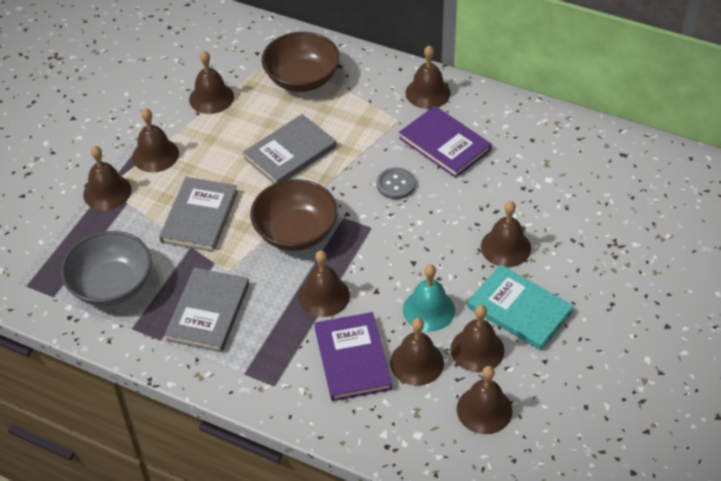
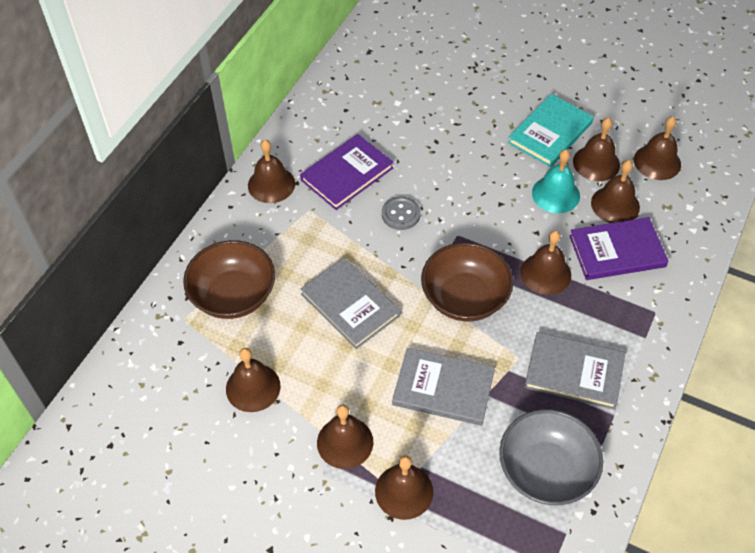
camera: 90 degrees left, 5 degrees up
(505, 247) = (480, 137): brown bell -> none

